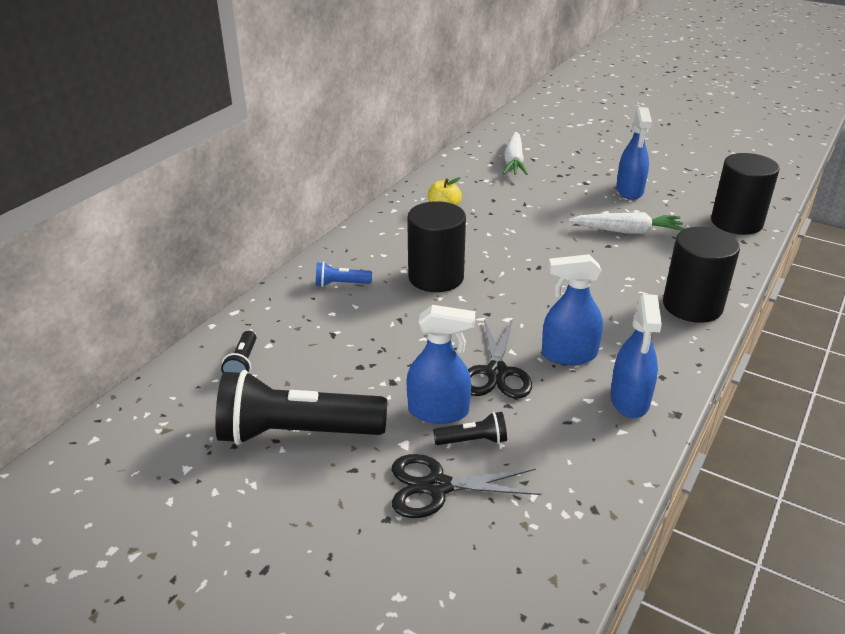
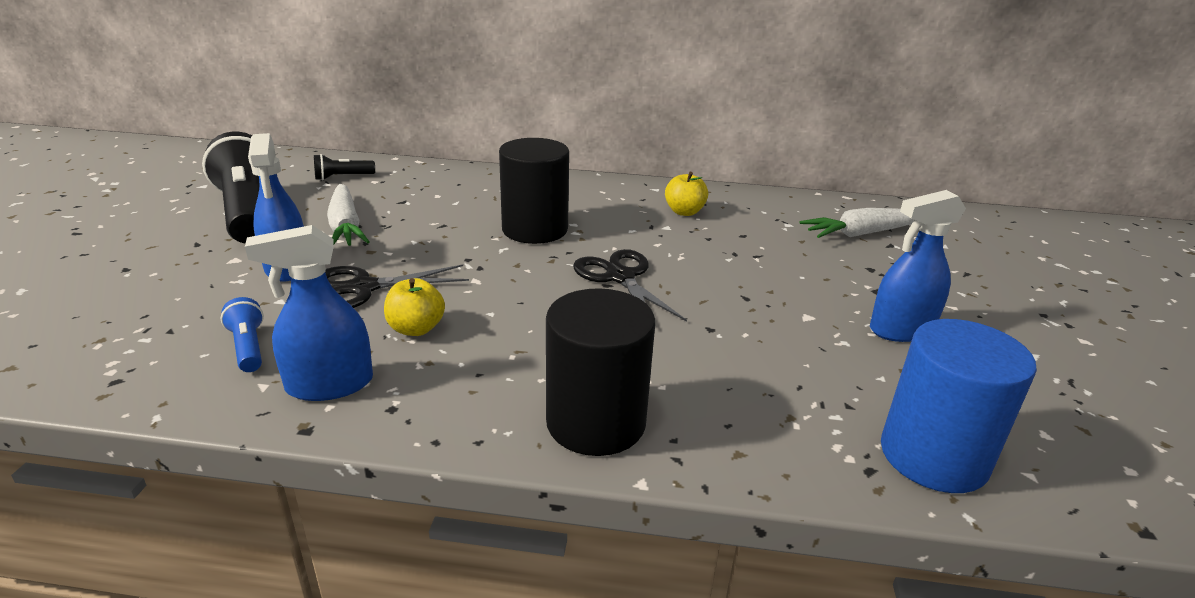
camera: 65 degrees right, 5 degrees down
(341, 284) = (489, 190): blue flashlight -> blue flashlight (248, 347)
(437, 486) = (167, 284): black scissors -> black scissors (620, 277)
(473, 440) = (239, 292): black flashlight -> none
(568, 354) = (416, 329): blue spray bottle -> yellow apple
(627, 231) = (768, 340): white carrot -> white carrot (345, 226)
(736, 222) = (933, 456): black cylinder -> blue cylinder

